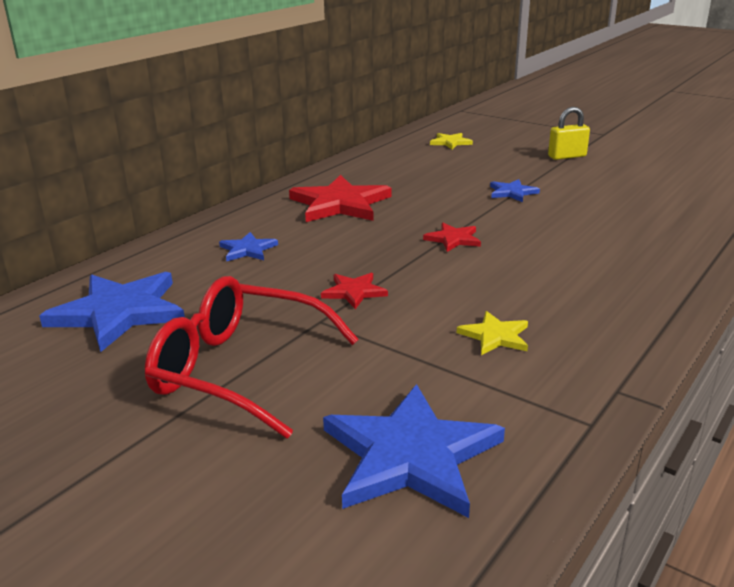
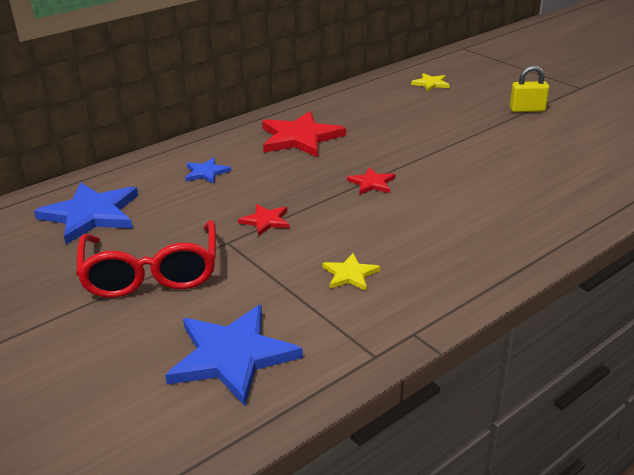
camera: 15 degrees right, 5 degrees up
(240, 370) = (151, 273): red glasses -> red glasses turned 135 degrees counterclockwise
(512, 192) = (451, 143): blue star -> none

